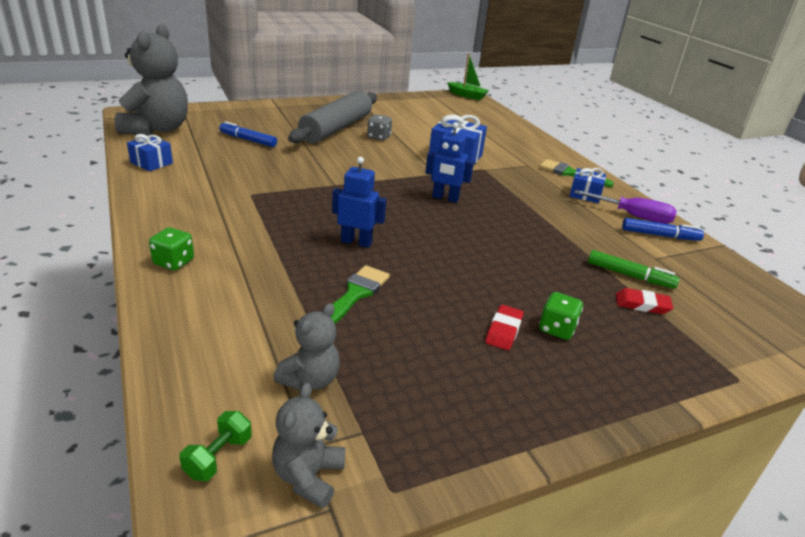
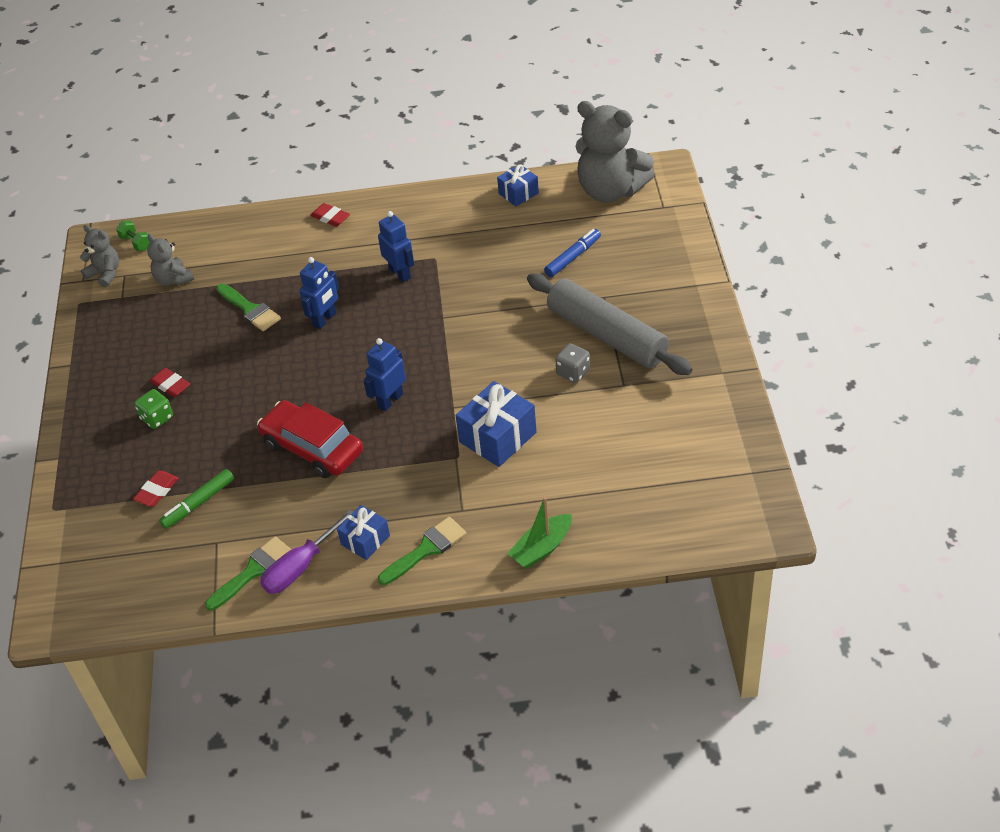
camera: 115 degrees right, 15 degrees up
(174, 262) = (330, 217): green dice -> red eraser
(276, 209) = (400, 273): none -> blue robot
(467, 96) = (763, 522): green boat -> green boat (541, 548)
(520, 226) = (312, 448): none -> red car
(659, 235) = (253, 571): blue marker -> green brush

